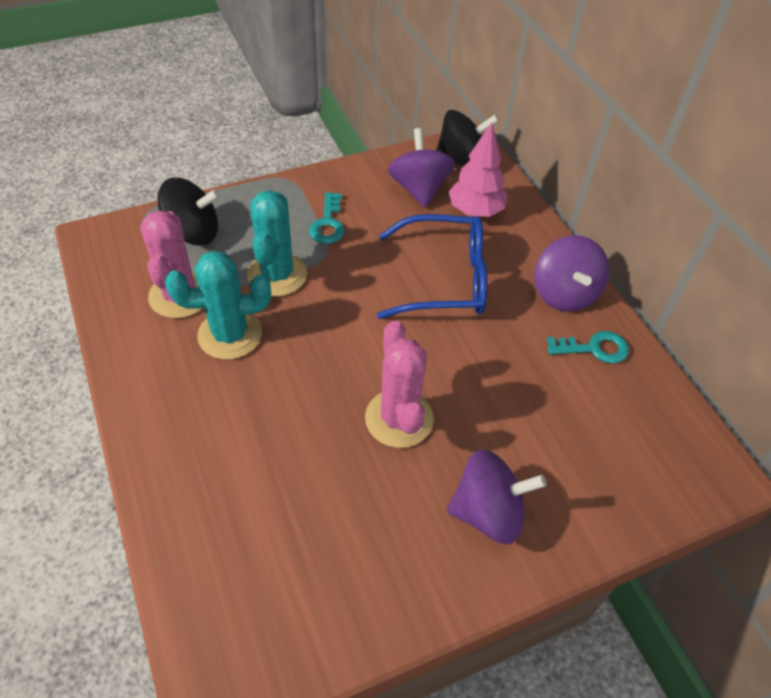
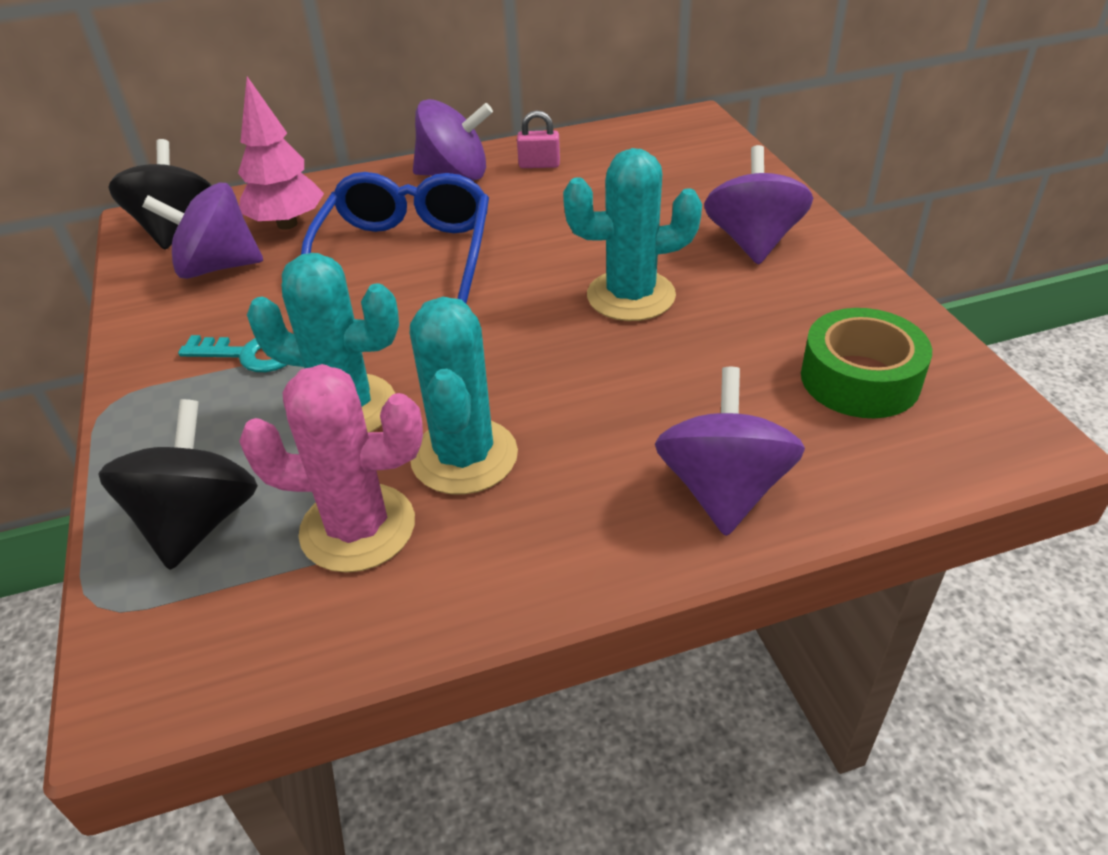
camera: 80 degrees left, 10 degrees down
(186, 470) = (723, 490): none -> purple spinning top
(294, 574) = (860, 379): none -> green tape
(399, 418) = (631, 296): pink cactus -> turquoise cactus
(594, 348) = (539, 165): turquoise key -> pink padlock

